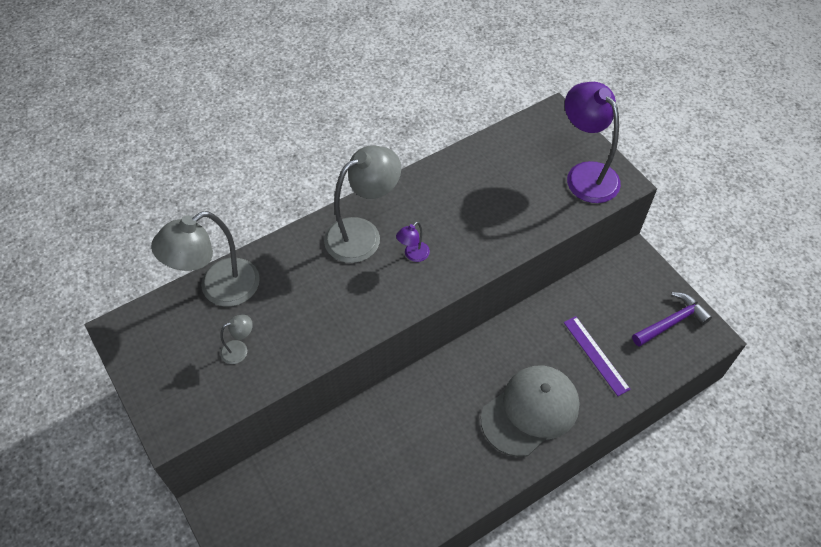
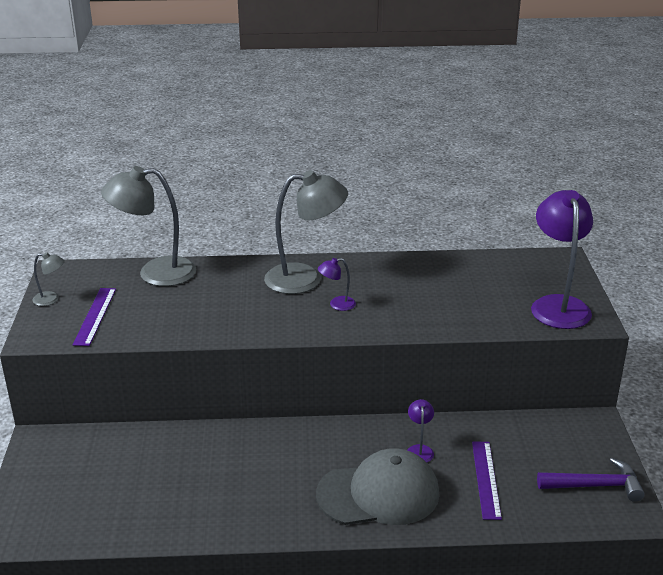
camera: 30 degrees right, 25 degrees down
(206, 373) = (95, 316): none -> purple ruler
(240, 350) = (134, 312): grey lamp -> grey lamp (51, 299)
(531, 350) = (419, 450): none -> purple lamp

